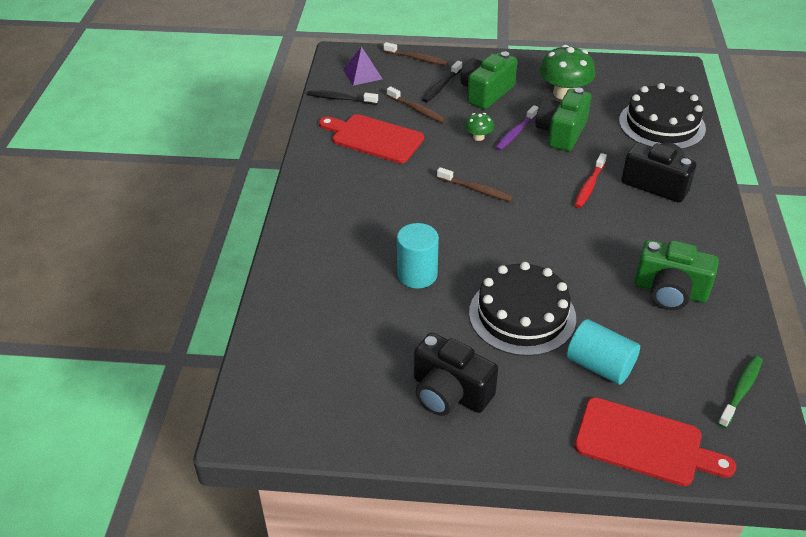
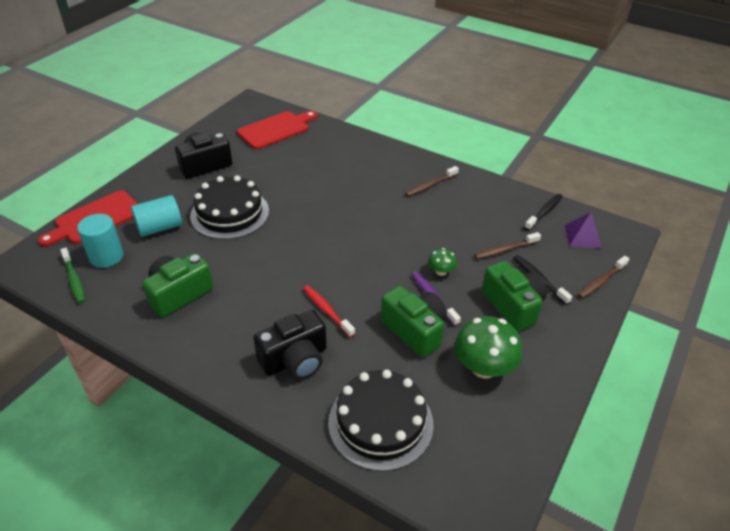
camera: 115 degrees right, 0 degrees up
(374, 138) = (474, 212): red cutting board -> red cutting board (276, 129)
(417, 275) = (304, 184): turquoise cylinder -> turquoise cylinder (106, 256)
(476, 189) = (370, 242): brown toothbrush -> brown toothbrush (430, 185)

